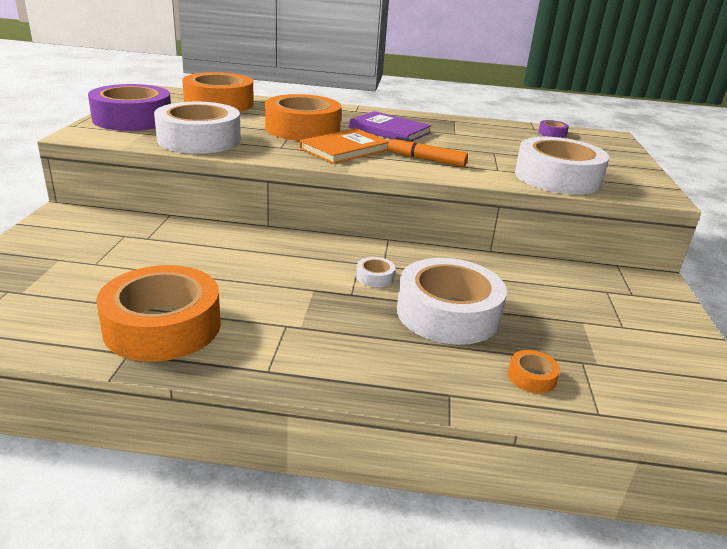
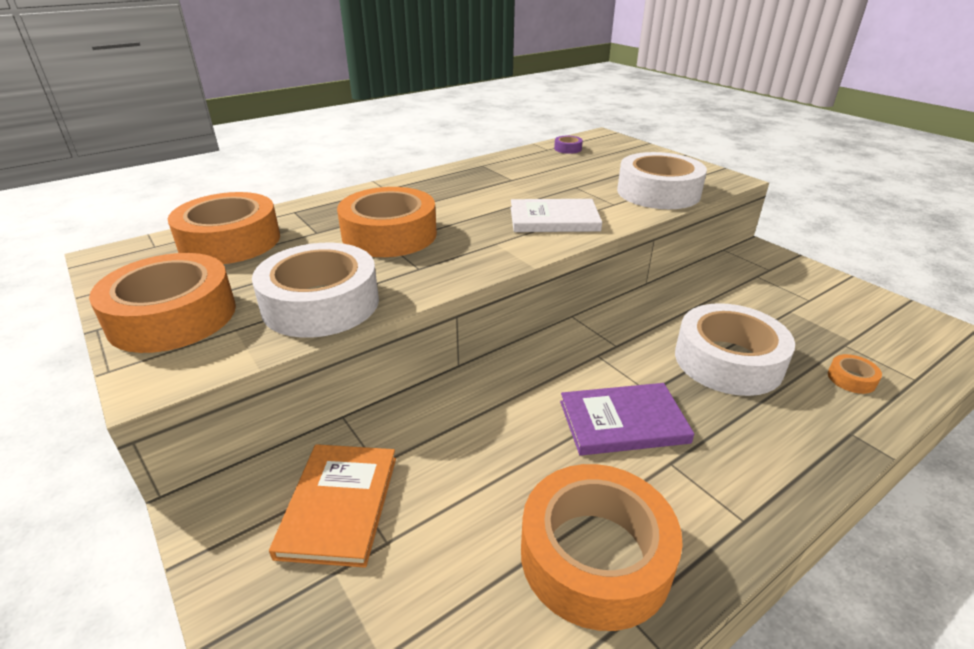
camera: 40 degrees left, 5 degrees up
(132, 119) = (173, 316): purple tape -> orange tape
(345, 149) = (475, 241): orange book -> orange book (339, 505)
(375, 277) = (632, 362): white tape -> none
(389, 130) = (461, 199): purple book -> purple book (623, 422)
(426, 160) = (554, 219): orange marker -> white book

